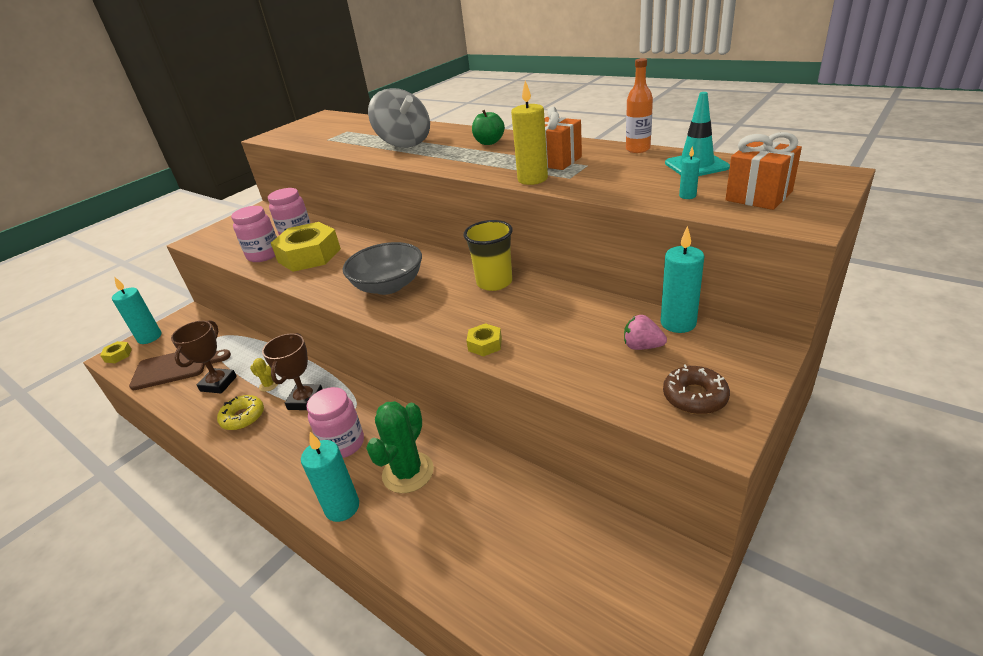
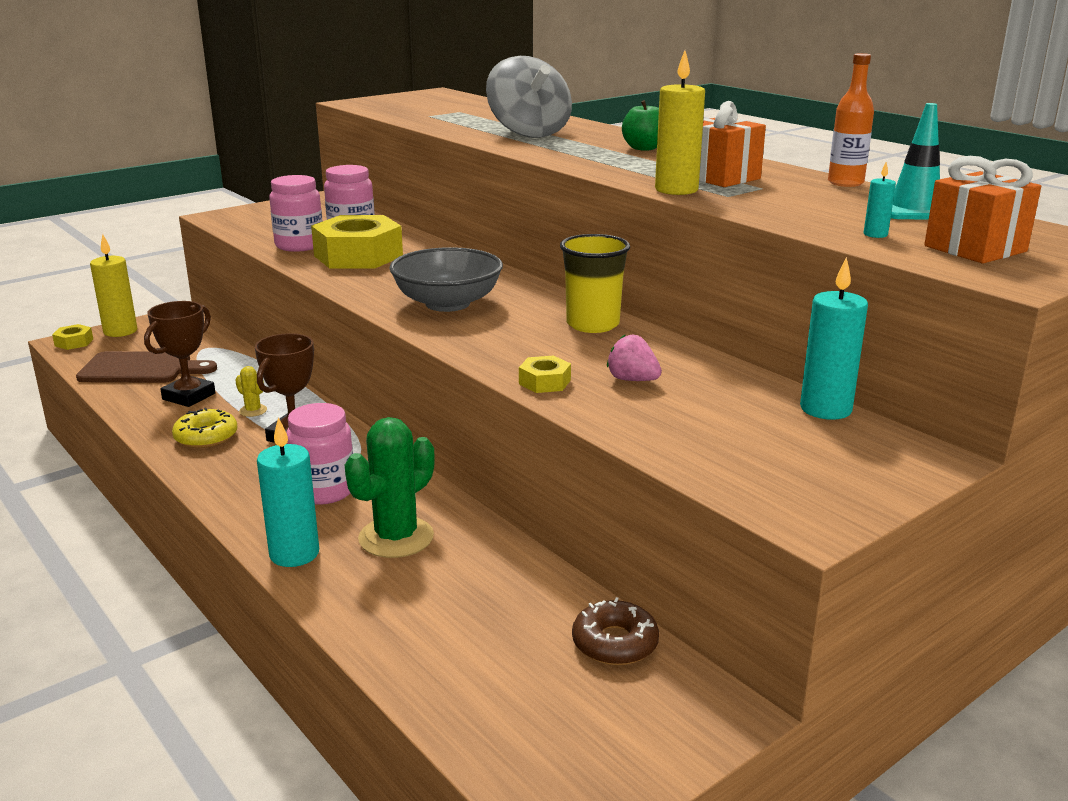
camera: 10 degrees right, 10 degrees down
(149, 337) = (120, 331): turquoise candle -> yellow candle
(642, 346) = (759, 422): pink strawberry -> pink strawberry (632, 380)
(695, 397) = (800, 483): brown donut -> brown donut (615, 643)

